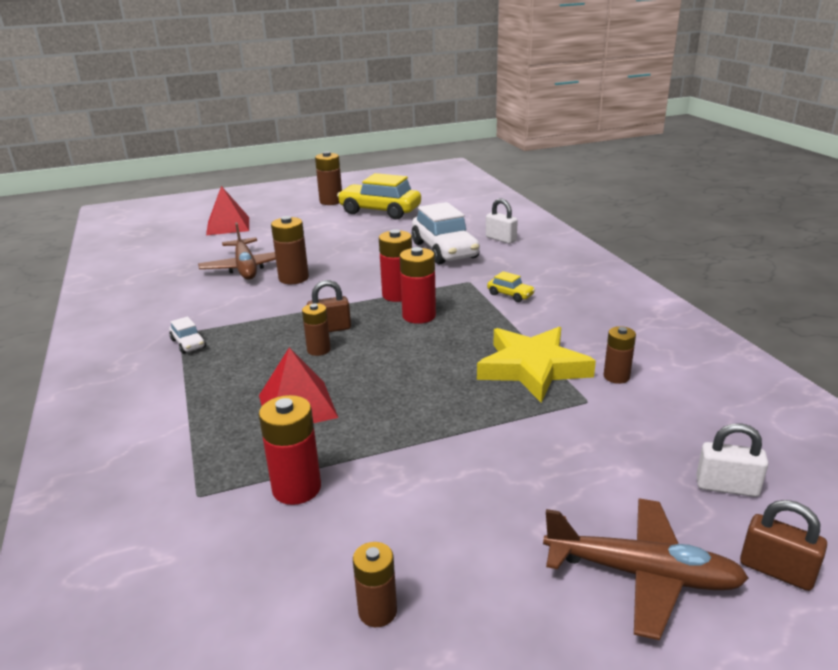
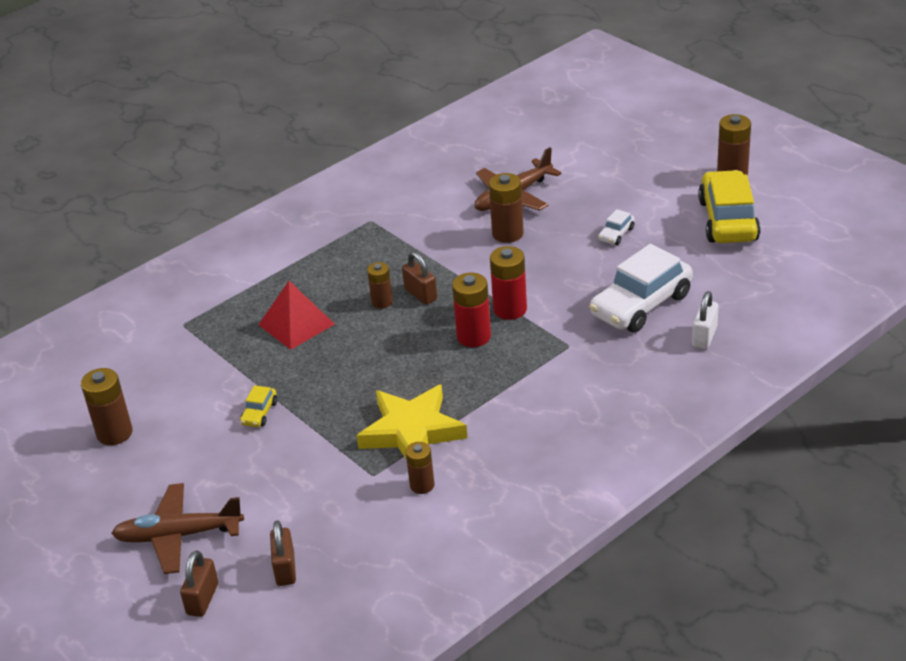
camera: 70 degrees right, 10 degrees up
(188, 343) = (357, 232): white car -> white car (616, 234)
(228, 226) = (606, 139): red pyramid -> none
(296, 488) = (205, 362): red battery -> none
(377, 611) = (114, 433): brown battery -> brown battery, size x1.55
(510, 295) = (554, 382): yellow car -> yellow car (259, 413)
(642, 574) = (178, 535): brown plane -> brown plane turned 90 degrees clockwise
(726, 487) = (285, 569): white padlock -> brown padlock

